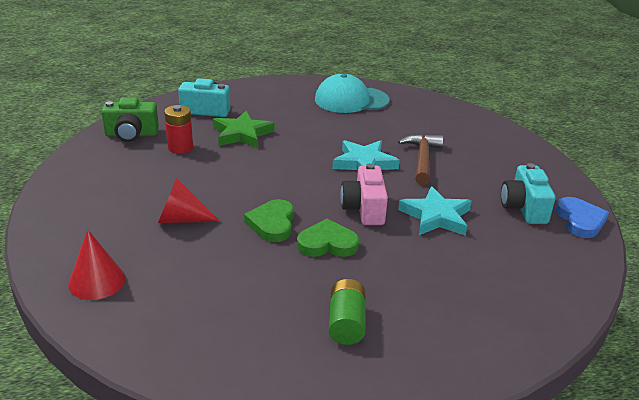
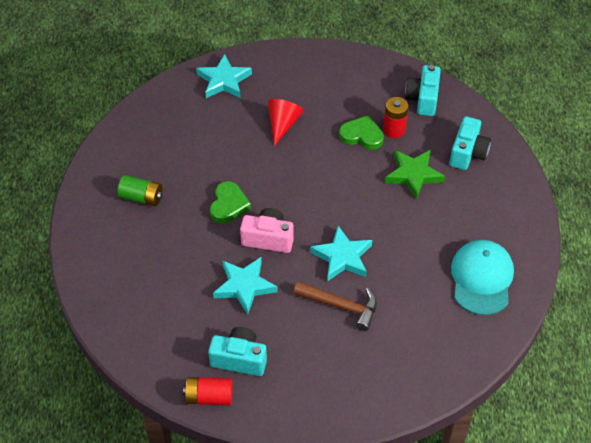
camera: 105 degrees right, 20 degrees up
(97, 281) = (224, 80): red cone -> turquoise star
(131, 134) = (423, 99): green camera -> turquoise camera
(272, 224) = (263, 176): green heart -> green heart (362, 135)
(580, 220) = (209, 397): blue heart -> red battery

